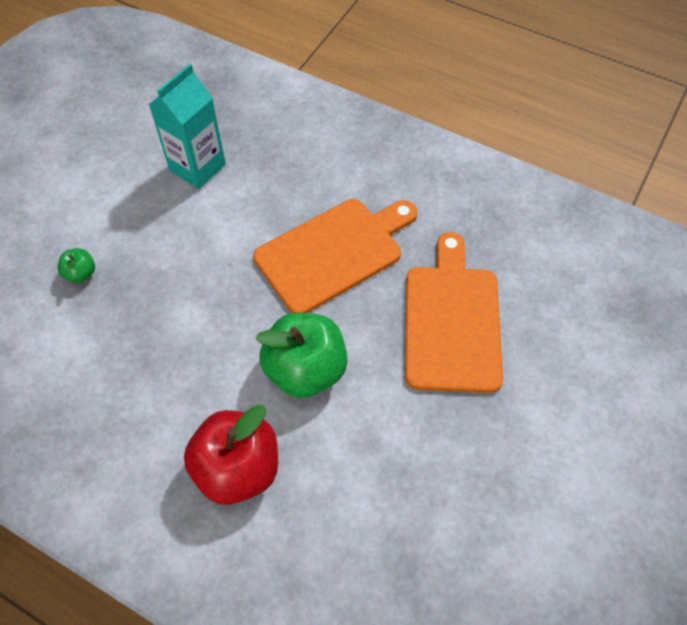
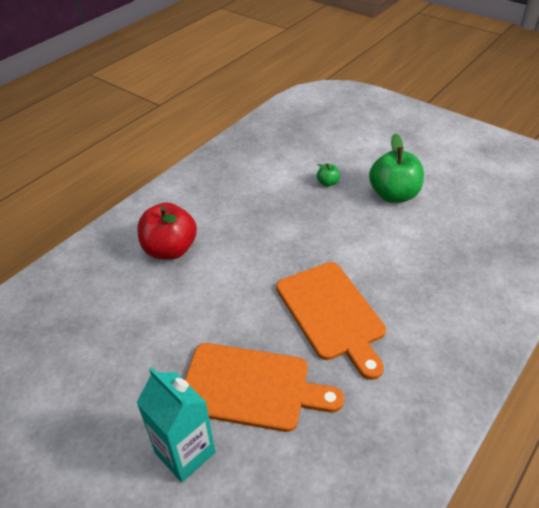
camera: 100 degrees right, 15 degrees down
(197, 167) = (422, 237): turquoise carton -> turquoise carton (185, 452)
(305, 370) = (230, 287): green apple -> green apple (393, 195)

